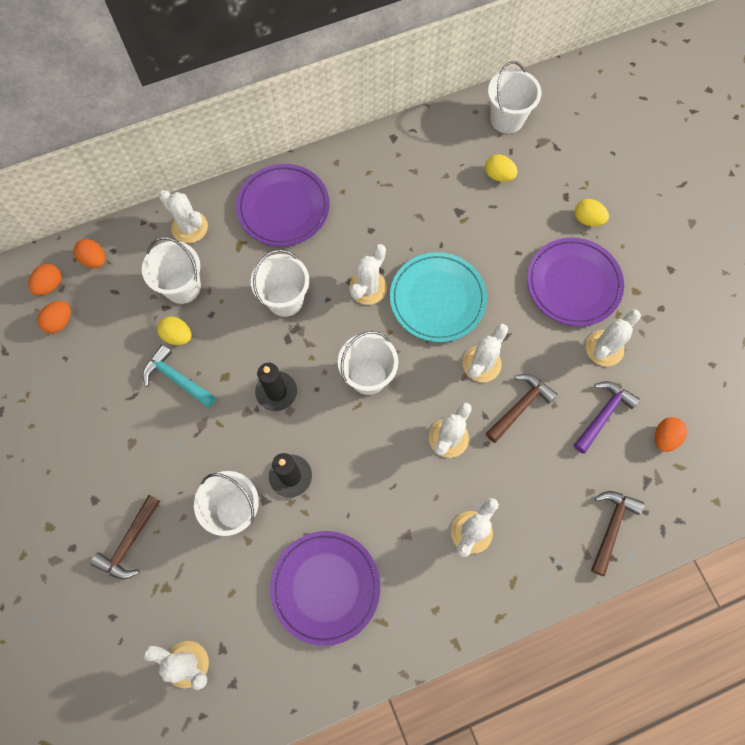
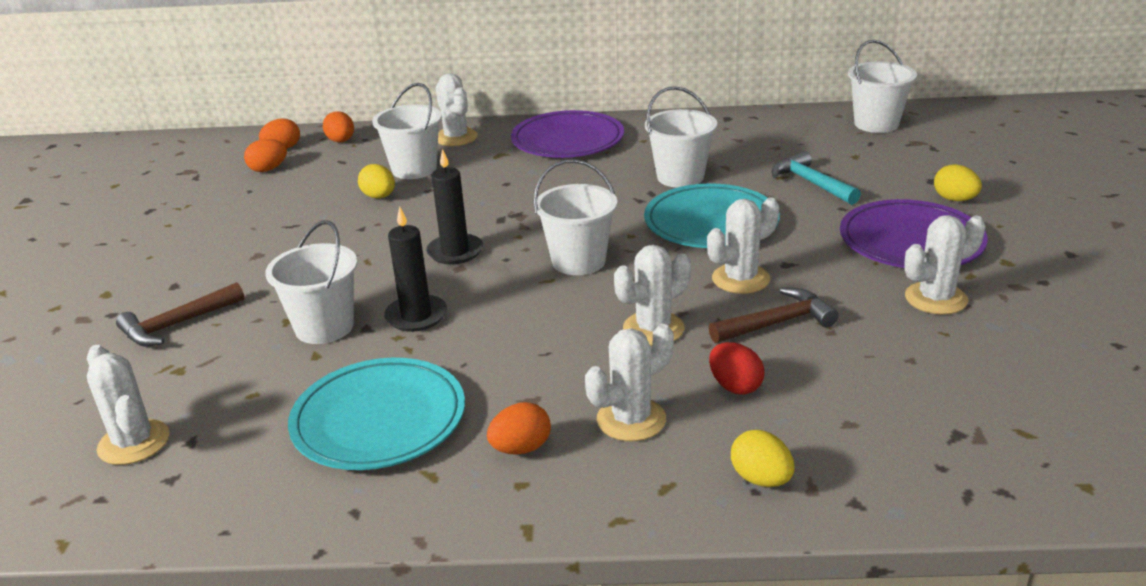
camera: 25 degrees right, 40 degrees down
(177, 378) = (350, 223): turquoise hammer -> turquoise hammer (811, 183)
(285, 299) = (521, 194): white bucket -> white bucket (680, 177)
(325, 587) = (379, 420): purple plate -> turquoise plate
(368, 288) = (626, 202): white cactus -> none
(498, 175) = (845, 155): yellow egg -> yellow egg (761, 479)
(517, 480) = (735, 386): none -> red egg
(603, 414) = (907, 355): purple hammer -> none
(611, 527) = (870, 469): brown hammer -> none
(664, 437) = (1006, 397): orange egg -> orange egg (521, 448)

